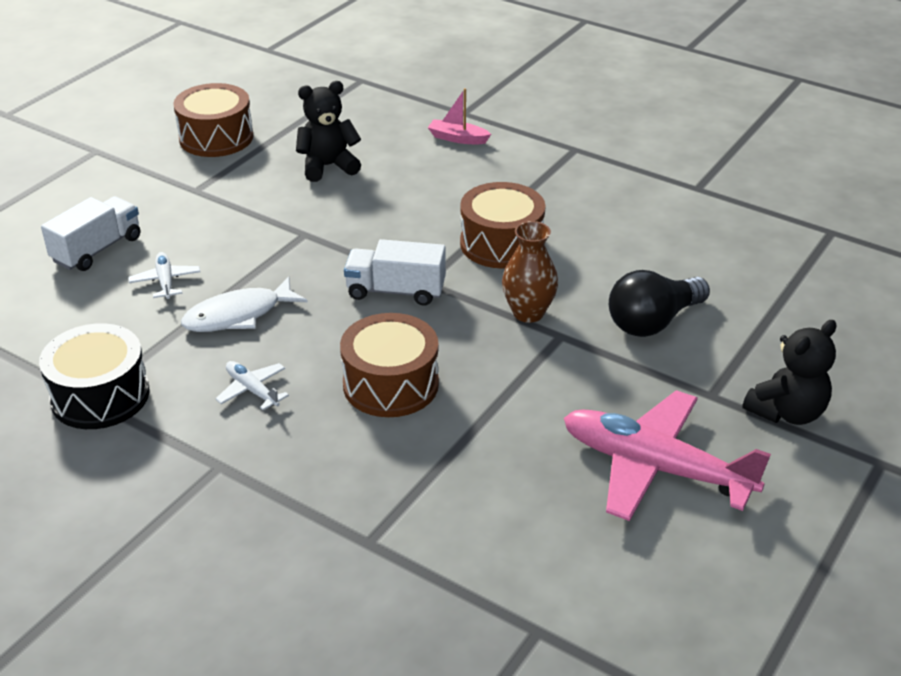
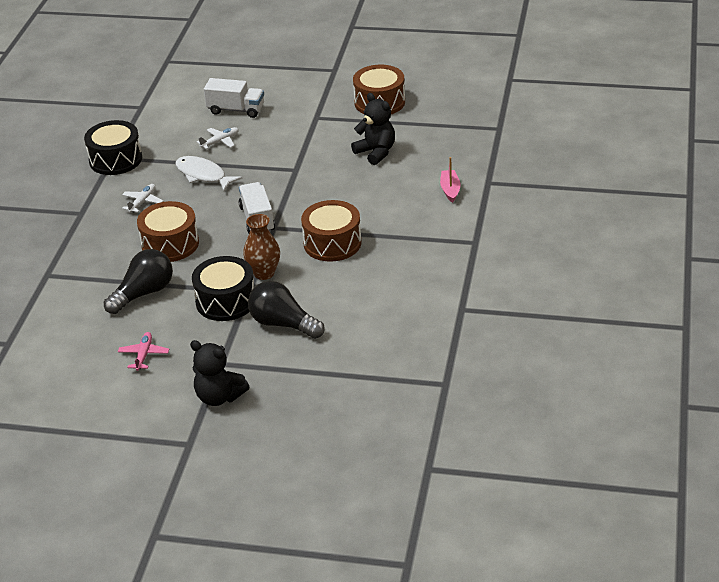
camera: 70 degrees right, 0 degrees up
(499, 437) = (144, 293): none -> black light bulb
(571, 360) = (226, 301): none -> black drum
(655, 467) = (144, 355): pink plane -> pink plane, size x0.44

